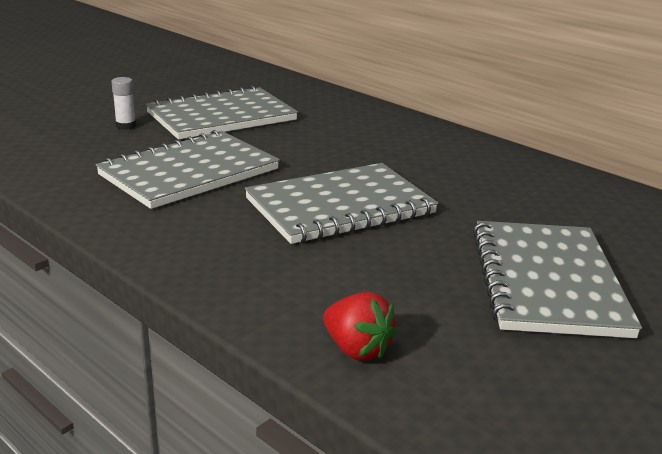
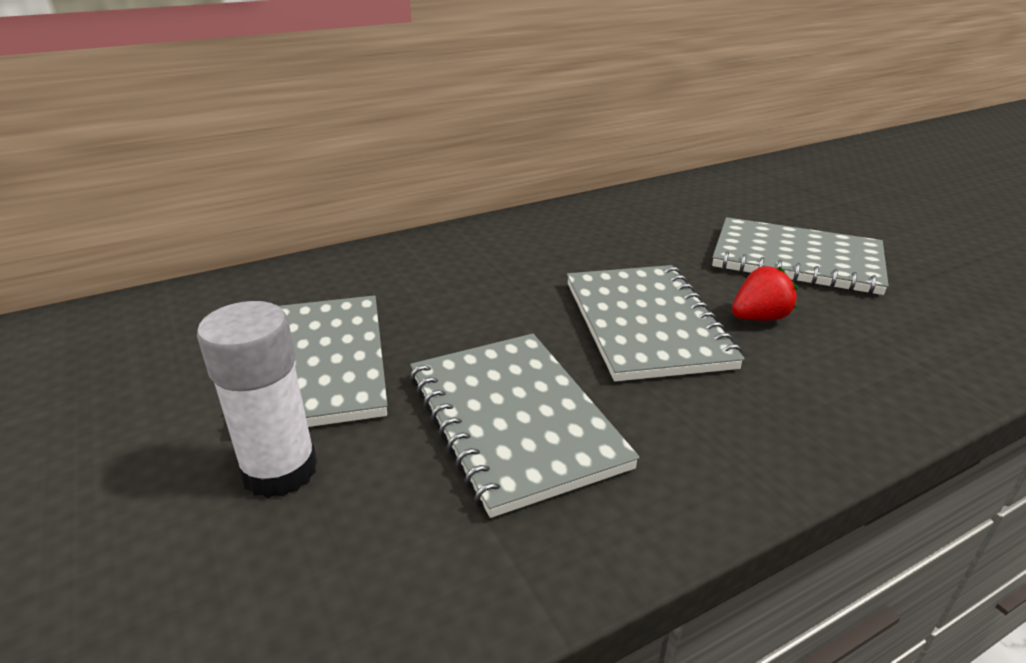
camera: 70 degrees left, 5 degrees up
(126, 126) = (280, 471): white glue stick -> white glue stick, size x2.01
(356, 349) = (937, 368): red strawberry -> red strawberry (759, 318)

